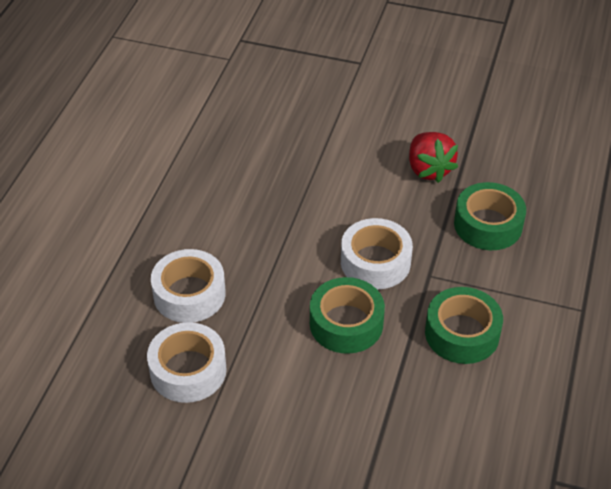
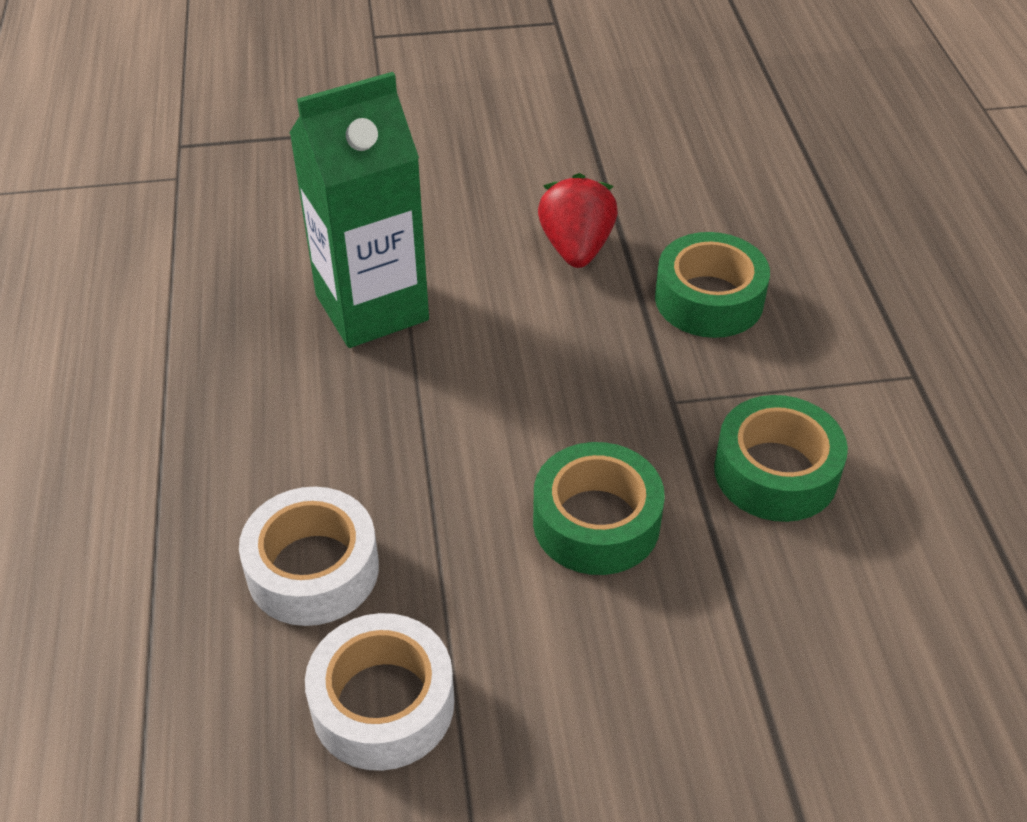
camera: 25 degrees left, 0 degrees up
(294, 167) = (372, 308): none -> green carton
(375, 262) = (582, 409): white tape -> none
(428, 169) = (576, 248): red strawberry -> red strawberry turned 135 degrees counterclockwise

